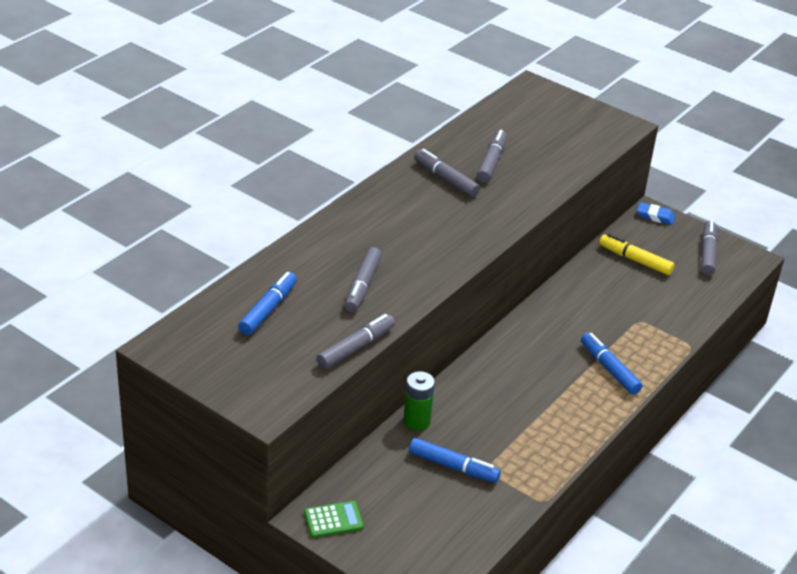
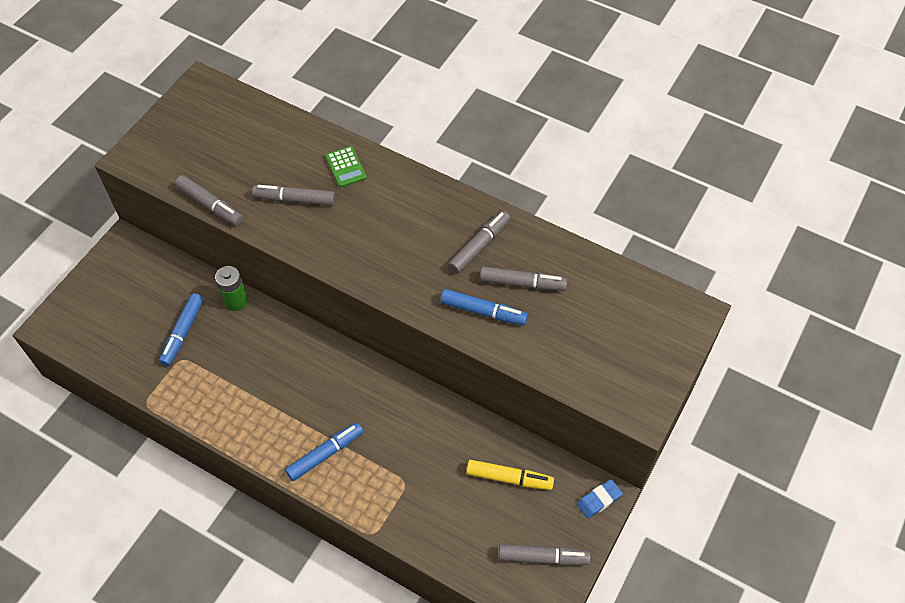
camera: 85 degrees right, 20 degrees up
(268, 309) = (254, 140): blue marker -> blue marker (483, 311)
(333, 520) = (121, 258): green calculator -> green calculator (346, 167)
(635, 260) = (509, 478): yellow marker -> yellow marker turned 75 degrees clockwise
(655, 216) = (599, 500): blue eraser -> blue eraser turned 45 degrees clockwise

